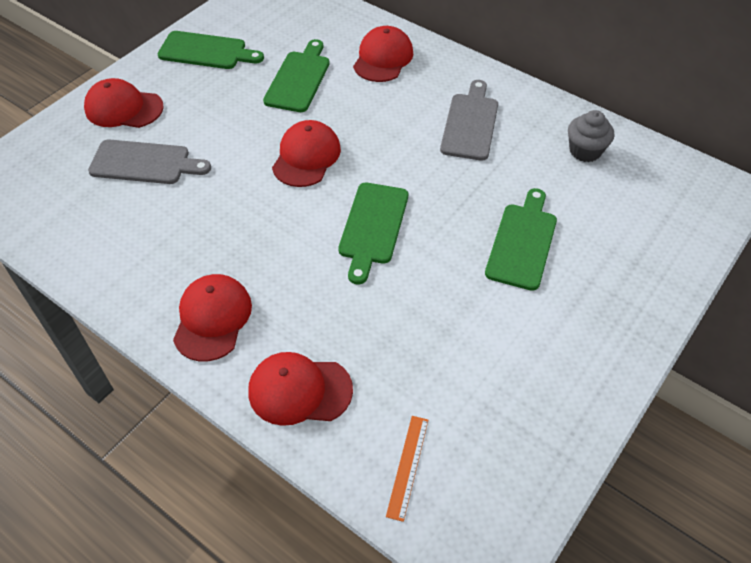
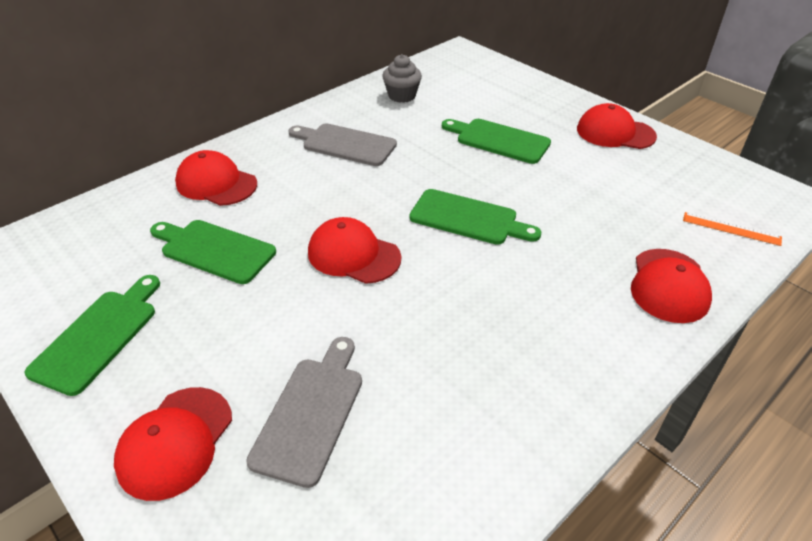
camera: 80 degrees left, 10 degrees down
(212, 319) = (586, 347): red cap -> red cap (615, 133)

